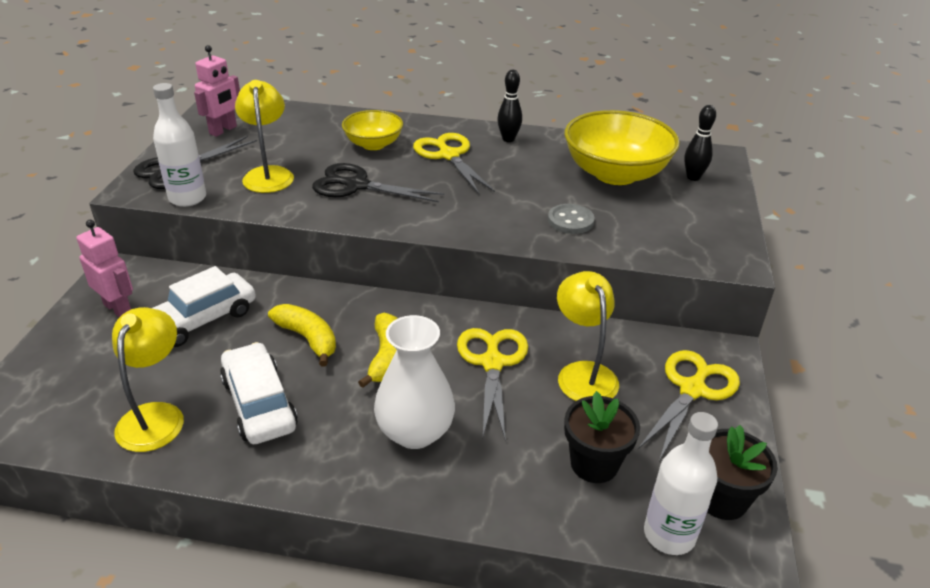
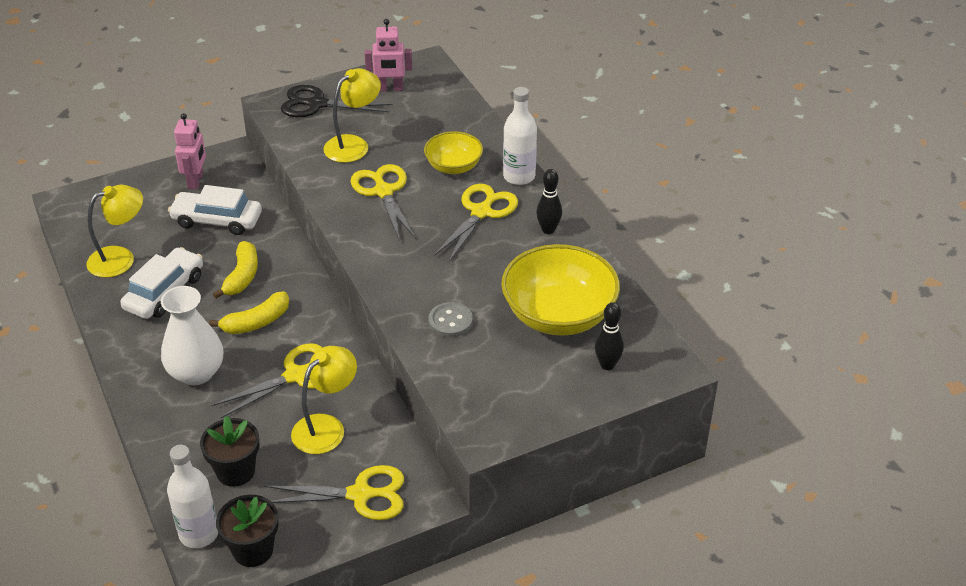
camera: 55 degrees right, 5 degrees up
(187, 198) = (286, 130): white bottle -> white bottle (519, 176)
(357, 185) = (383, 192): black scissors -> yellow scissors

